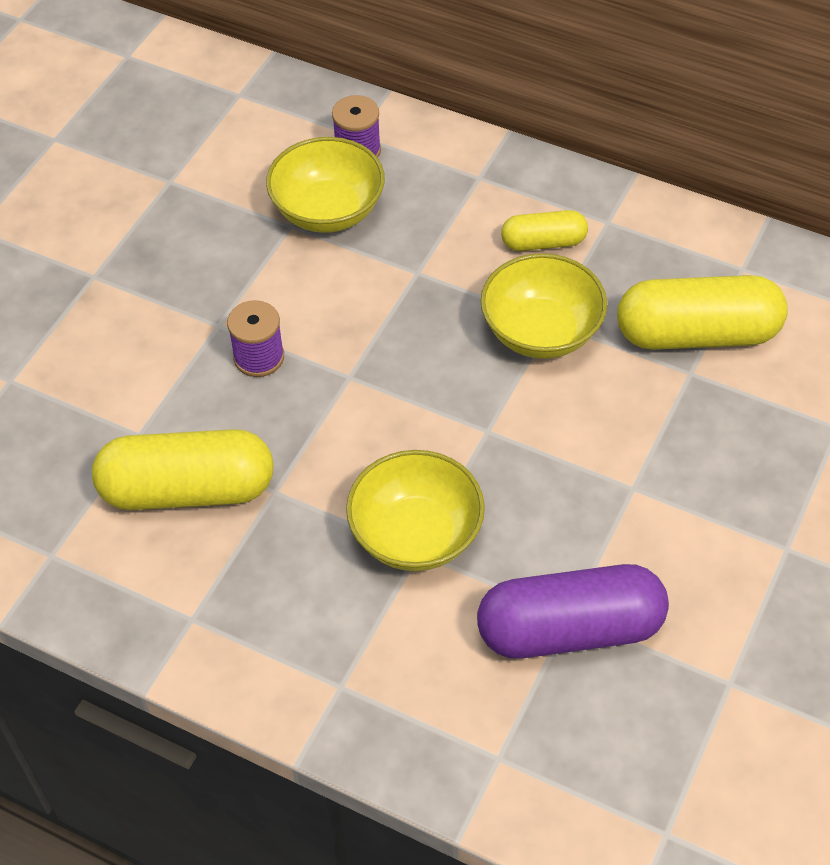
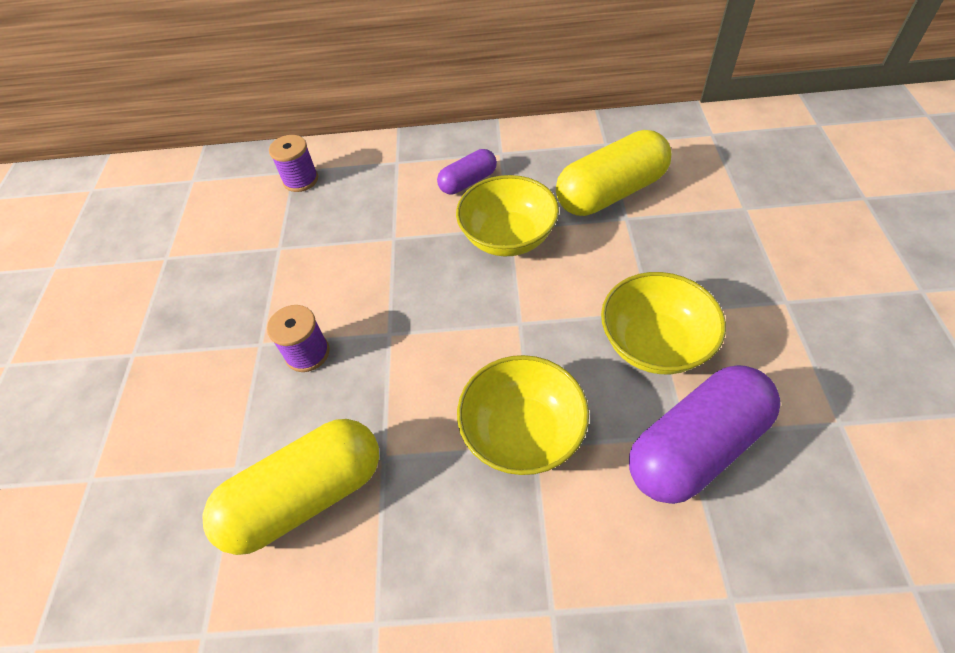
camera: 25 degrees left, 0 degrees up
(328, 211) = (302, 226): yellow bowl -> yellow bowl (654, 344)
(543, 242) = (468, 182): yellow capsule -> purple capsule

